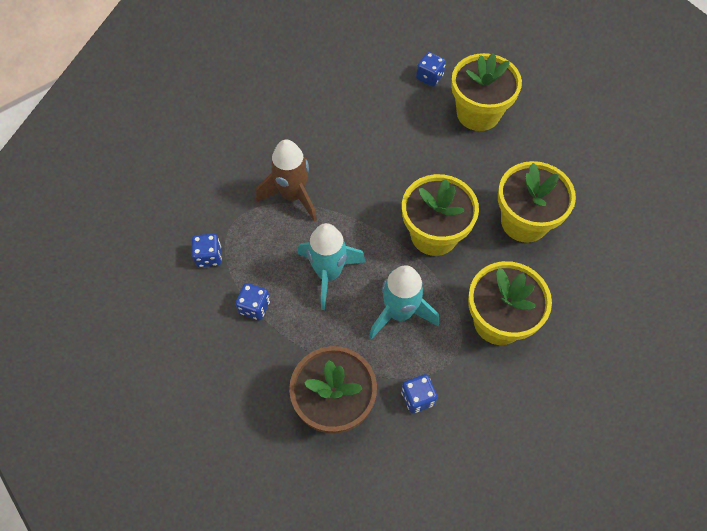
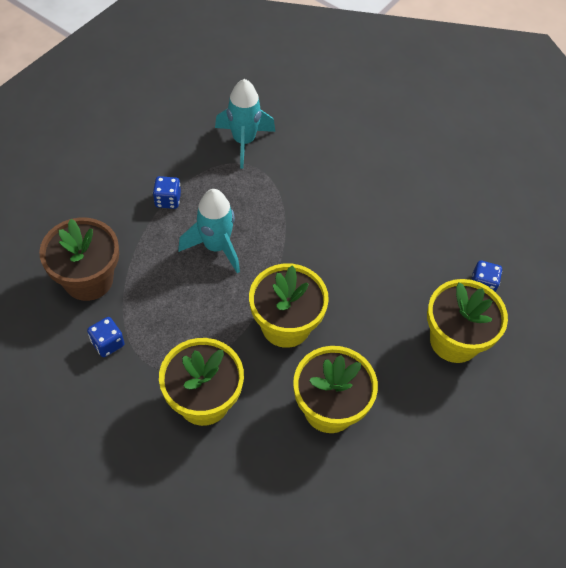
camera: 70 degrees right, 5 degrees down
(209, 256) = (207, 156): blue dice -> none
(293, 195) = (290, 200): brown rocket -> none
(399, 313) = (190, 312): turquoise rocket -> turquoise rocket (244, 141)

